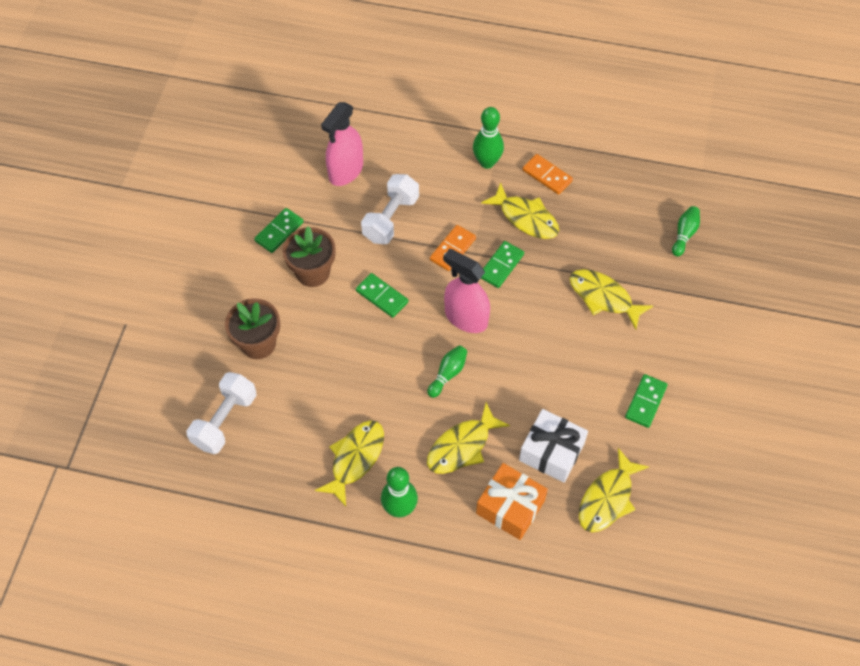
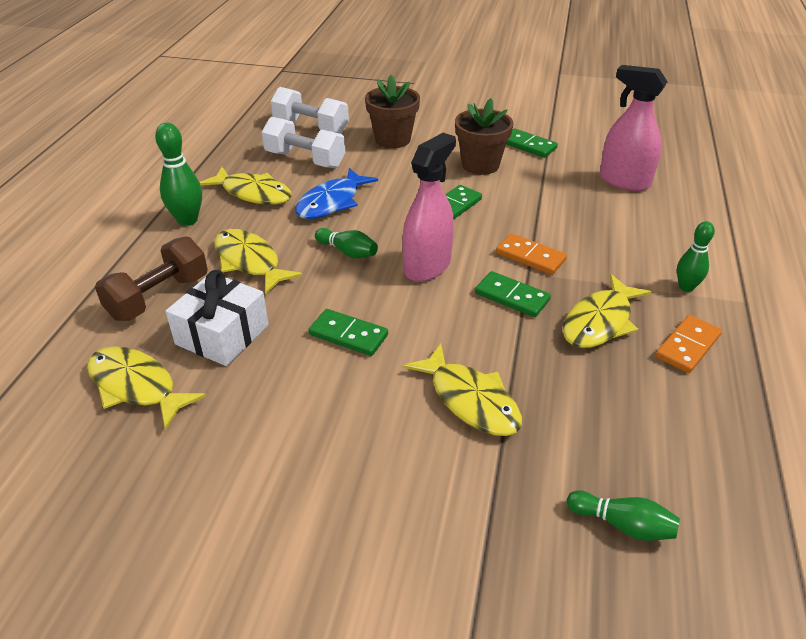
camera: 90 degrees right, 20 degrees down
(373, 391) = (331, 202): none -> blue fish
(391, 218) = (565, 211): white dumbbell -> white dumbbell (305, 160)
(487, 162) = (686, 287): green bowling pin -> green bowling pin, size x0.66
(510, 507) = (159, 297): orange gift -> brown dumbbell
(603, 297) = (470, 400): yellow fish -> yellow fish turned 105 degrees clockwise
(645, 402) = (280, 440): green domino -> green domino (348, 335)

